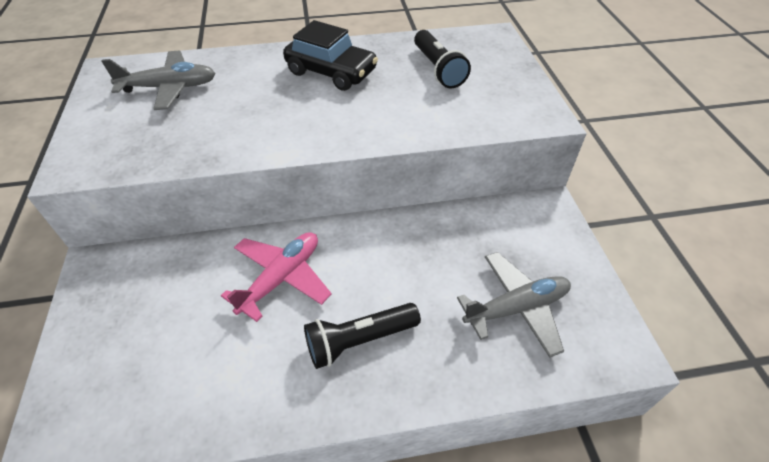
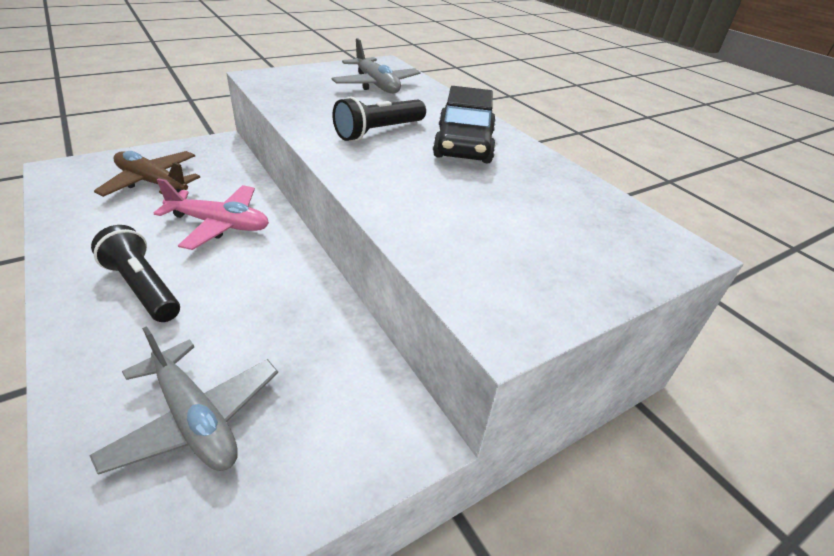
camera: 65 degrees right, 10 degrees down
(157, 335) = (152, 182): none -> brown plane
(438, 69) = (536, 210): black flashlight -> black flashlight (379, 132)

